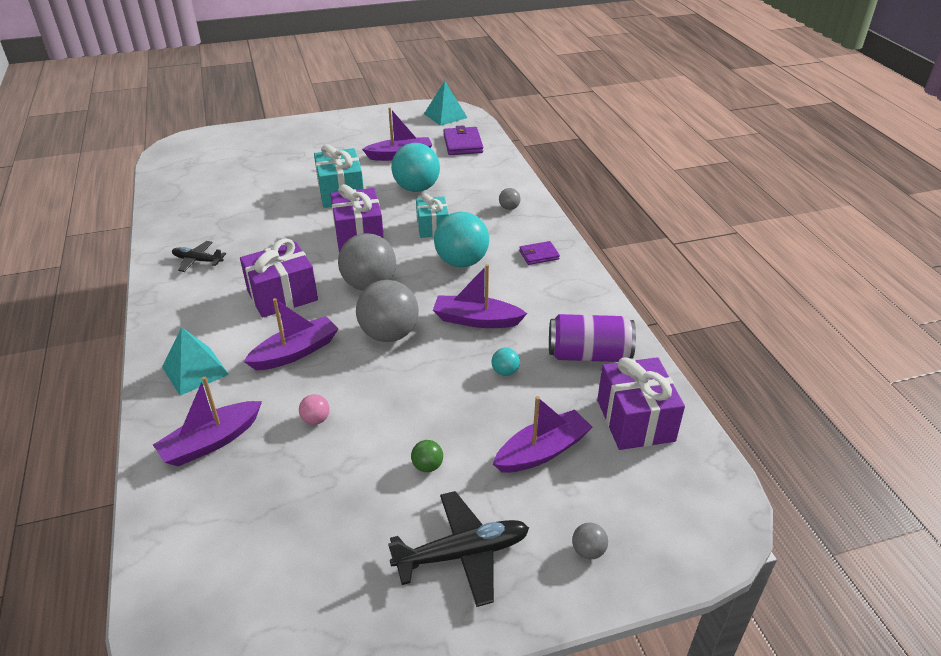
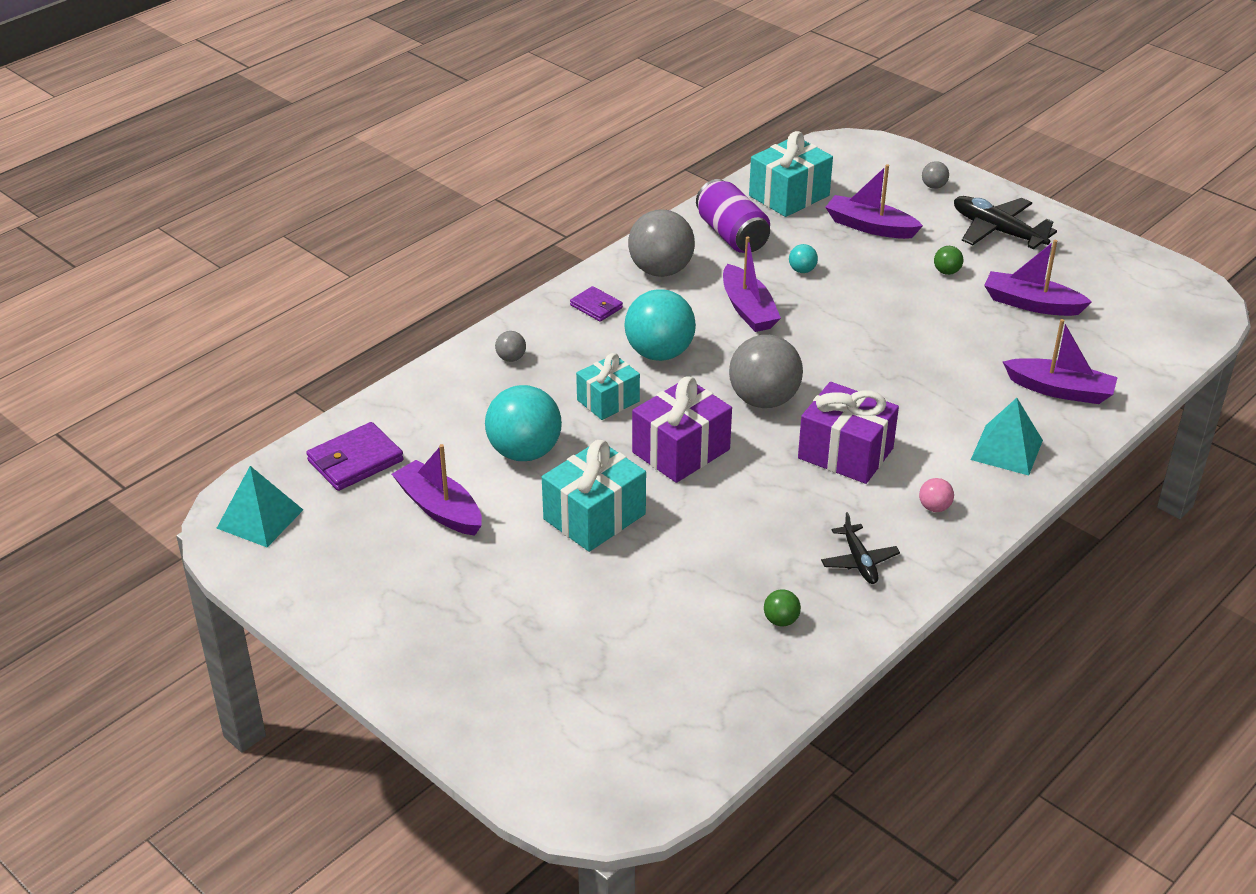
camera: 120 degrees left, 0 degrees up
(198, 220) = (781, 620): none -> green ball
(295, 352) = (912, 399): purple boat -> purple boat (1031, 304)
(316, 419) = (971, 346): pink ball -> pink ball (934, 507)
(389, 334) = (824, 353): grey ball -> grey ball (661, 270)
(635, 420) = (789, 195): purple gift -> turquoise gift

